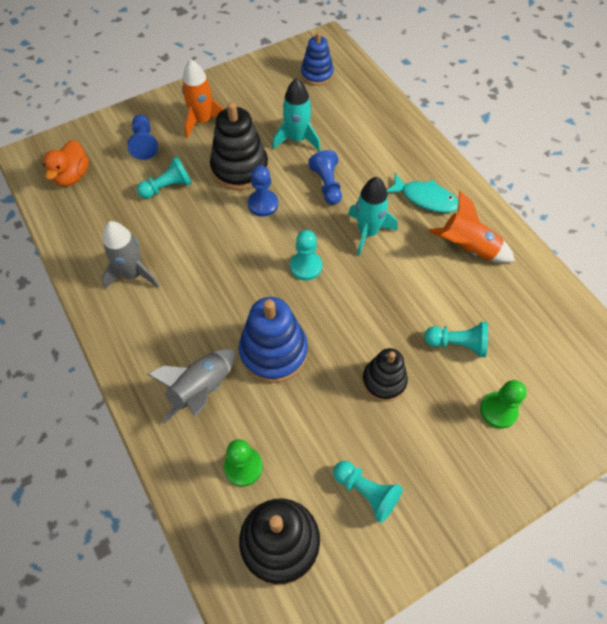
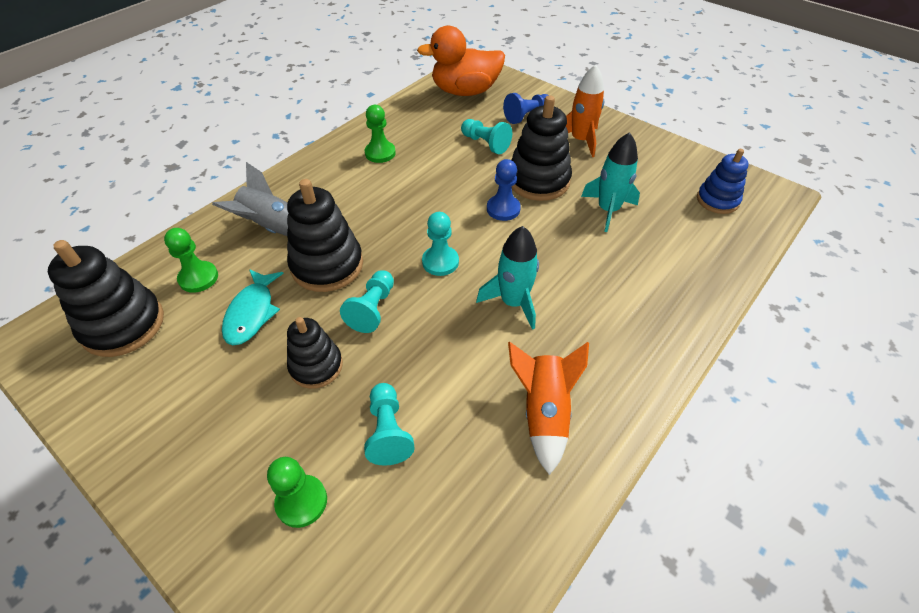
camera: 70 degrees right, 10 degrees down
(72, 176) = (465, 91): orange duck -> orange duck, size x1.61
(133, 274) = (380, 153): grey rocket -> green pawn
(273, 352) = (327, 265): blue stacking toy -> black stacking toy
(327, 185) = (560, 250): blue pawn -> none
(366, 492) = (178, 382): turquoise pawn -> turquoise pawn (372, 309)
(425, 198) = (599, 347): turquoise fish -> turquoise fish (252, 313)

